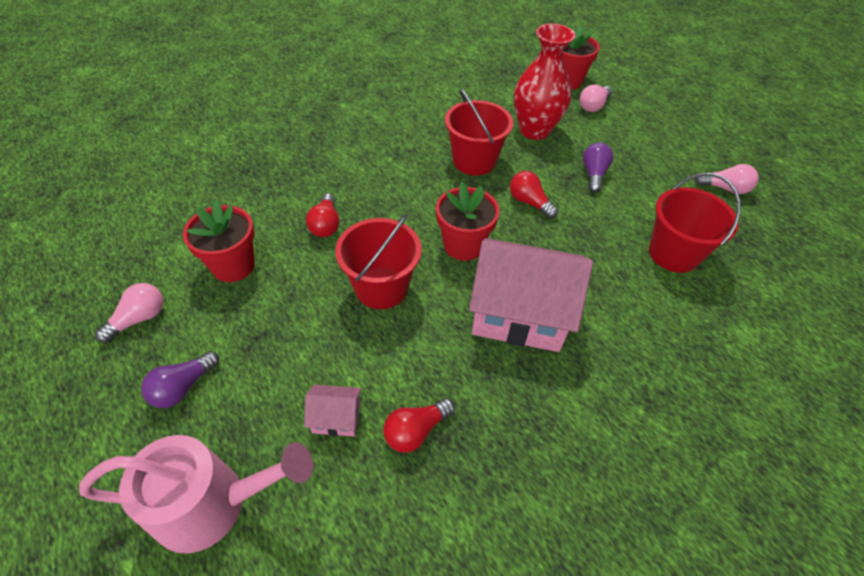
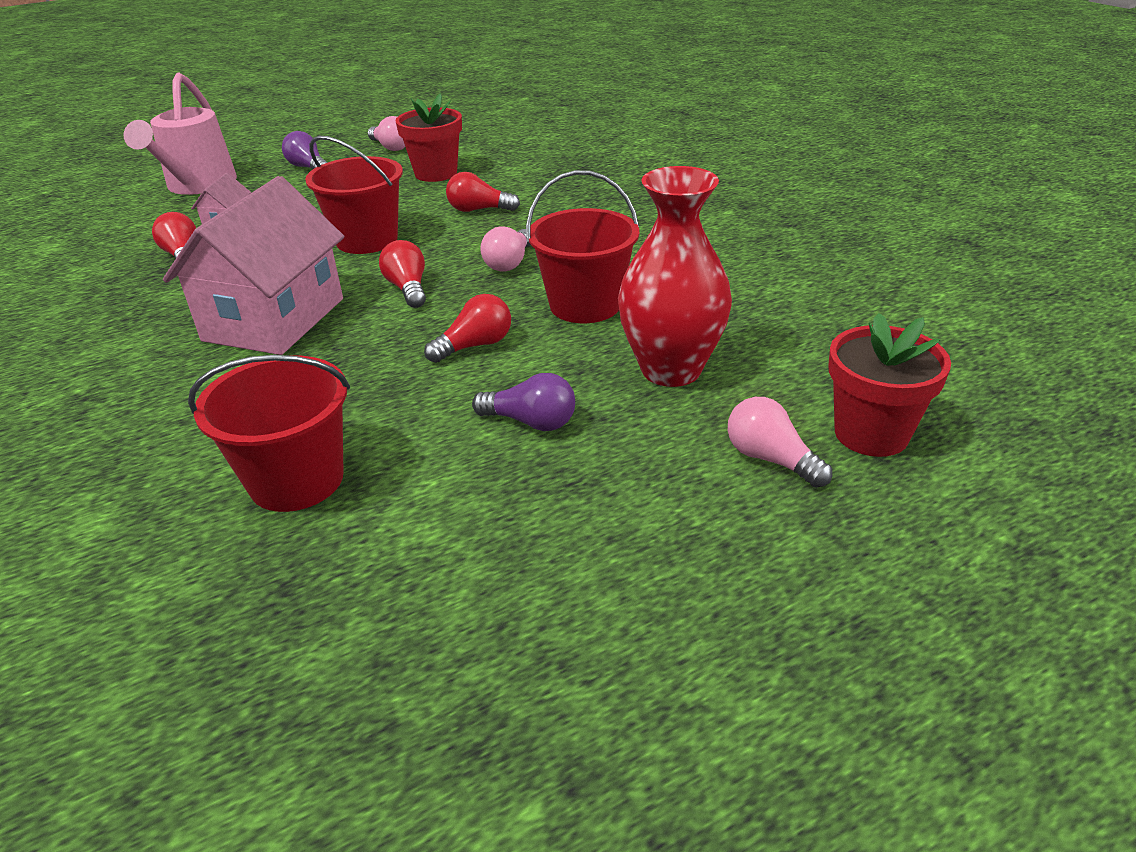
camera: 100 degrees right, 15 degrees down
(463, 245) = (408, 289): red flower pot -> red light bulb
(724, 188) = (441, 617): pink light bulb -> pink light bulb (509, 263)

